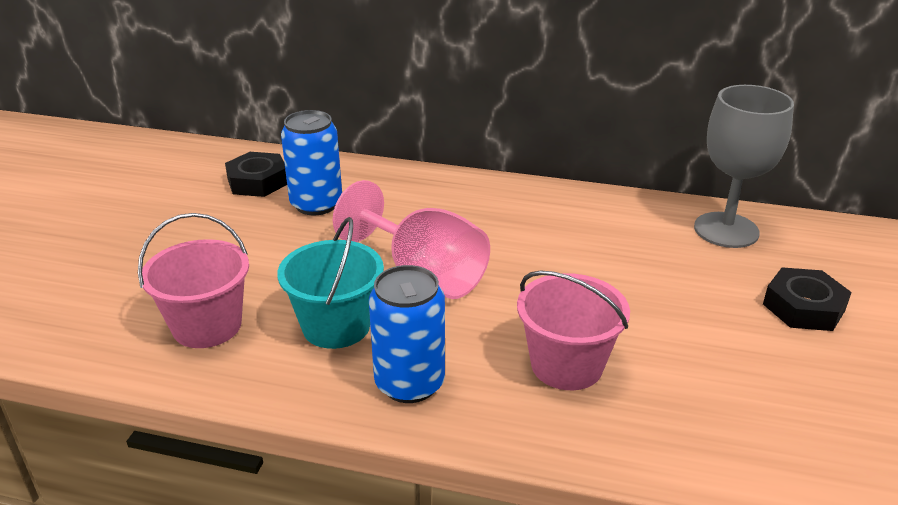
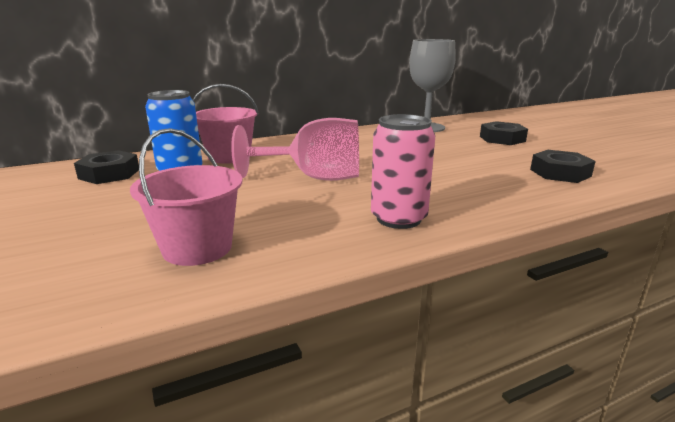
camera: 40 degrees left, 10 degrees down
(336, 326) = (302, 213): turquoise bucket -> none
(409, 383) = (398, 218): blue can -> pink can
(566, 365) = (458, 183): pink bucket -> pink bucket (229, 157)
(747, 419) = (560, 173): none -> black nut

